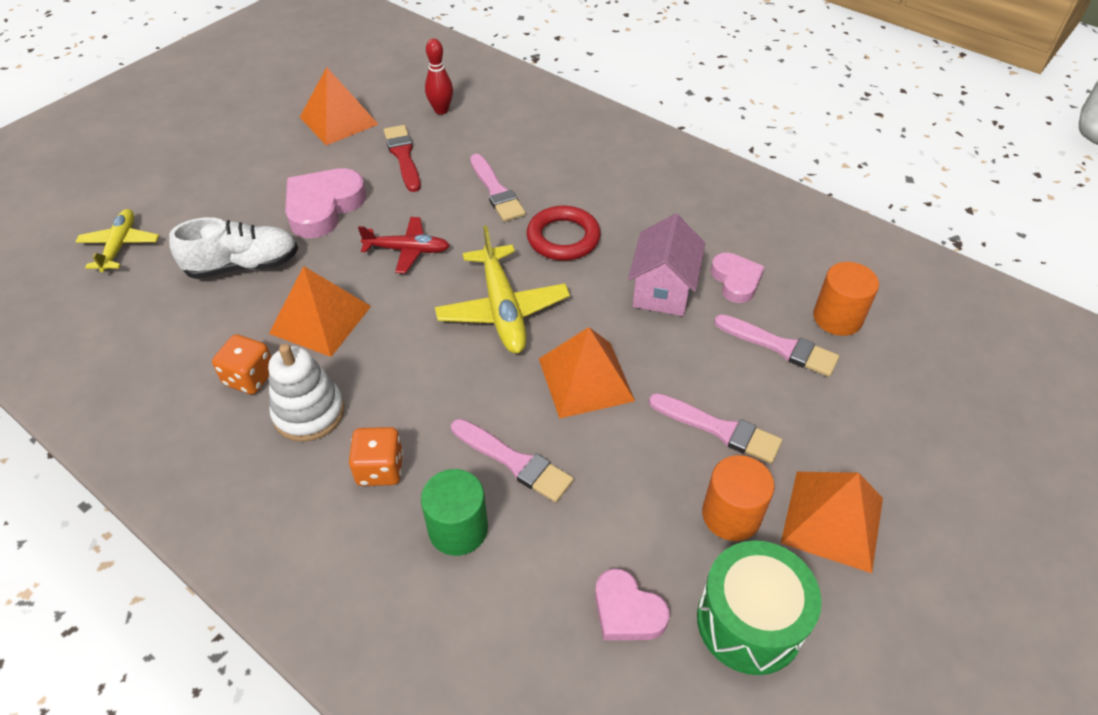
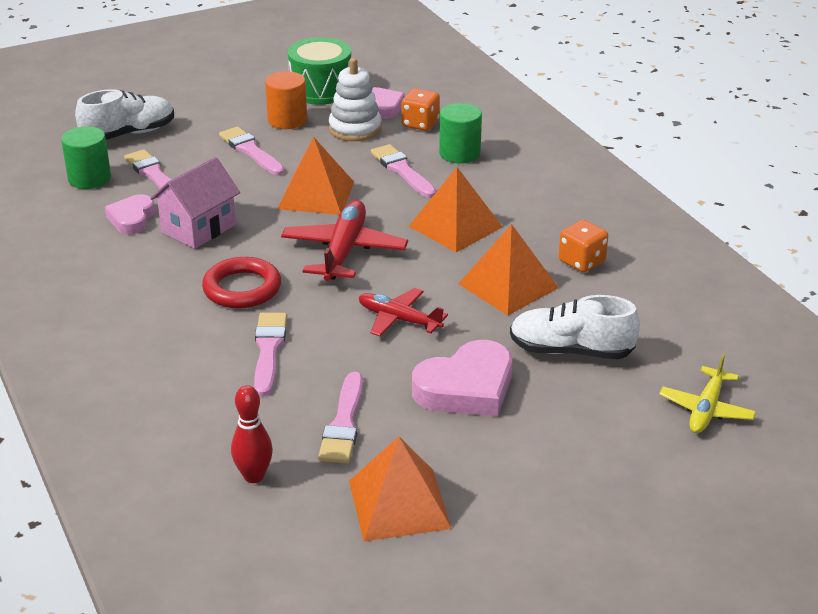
camera: 155 degrees left, 15 degrees down
(309, 413) = (539, 229): white stacking toy -> white stacking toy (355, 129)
(380, 469) = (497, 189): orange dice -> orange dice (420, 124)
(403, 156) = (344, 423): red brush -> pink brush
(502, 309) = (344, 251): yellow plane -> red plane
(832, 520) = (231, 105): orange pyramid -> orange pyramid (455, 226)
(837, 318) = (89, 178): orange cylinder -> green cylinder
(886, 406) = (129, 134): none -> white shoe

